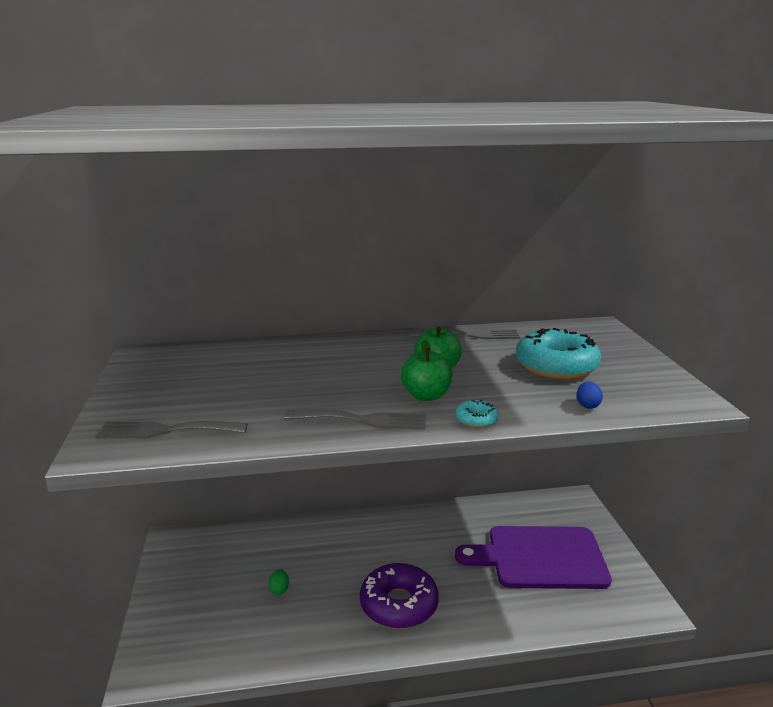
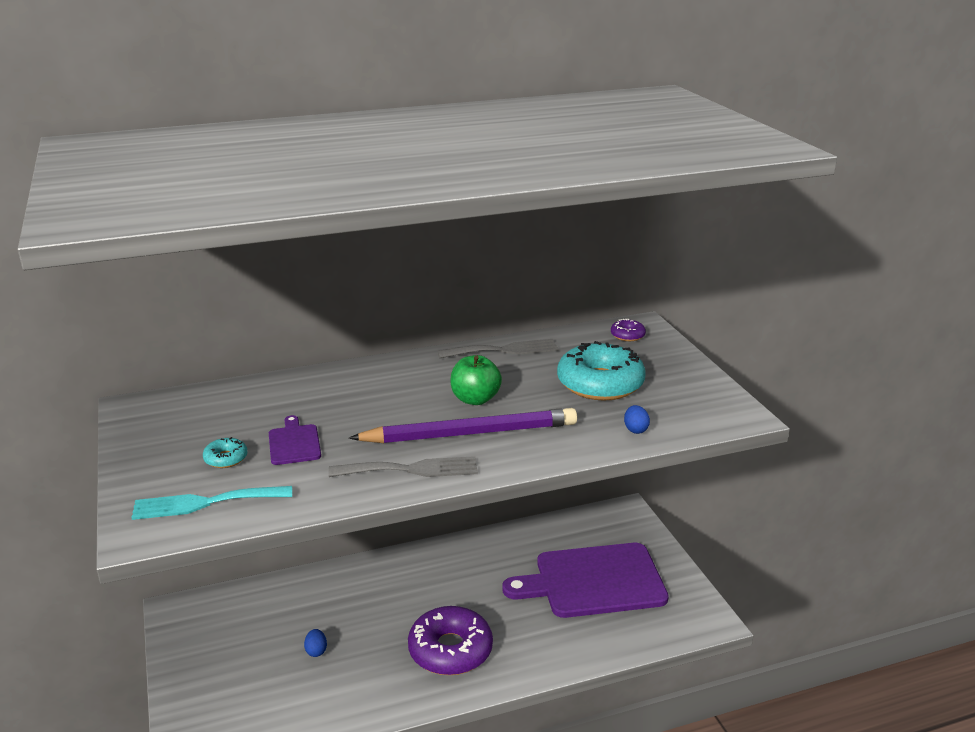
camera: 10 degrees left, 5 degrees up
(166, 430) = (205, 503): grey fork -> turquoise fork
(263, 390) = (294, 443): none -> purple cutting board
(279, 589) = (316, 651): green egg -> blue egg
(426, 396) = (471, 433): green apple -> purple pencil
(476, 419) = (527, 457): turquoise donut -> turquoise donut (226, 458)
(586, 332) = (627, 335): none -> purple donut

